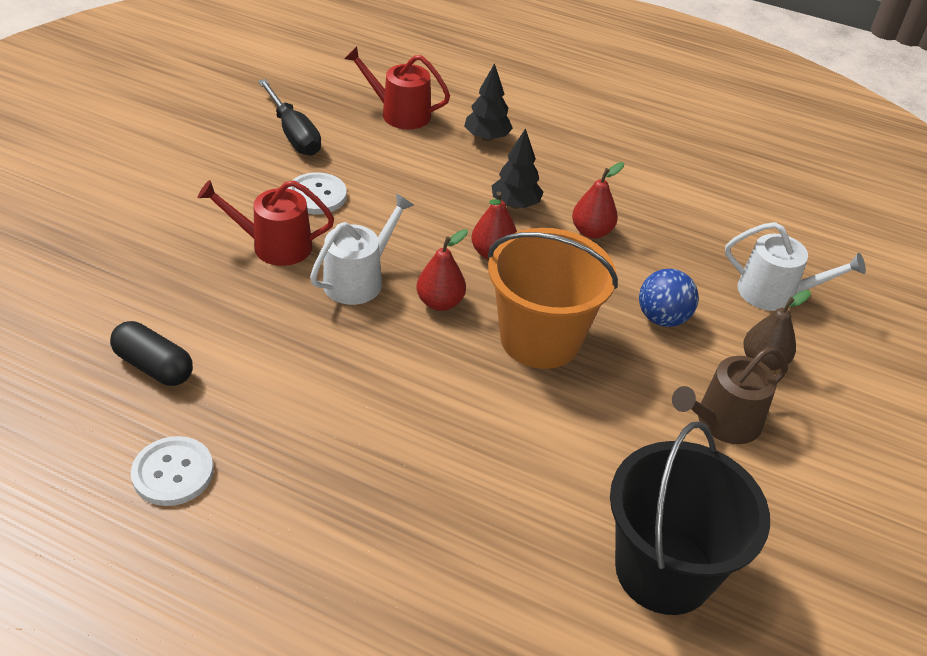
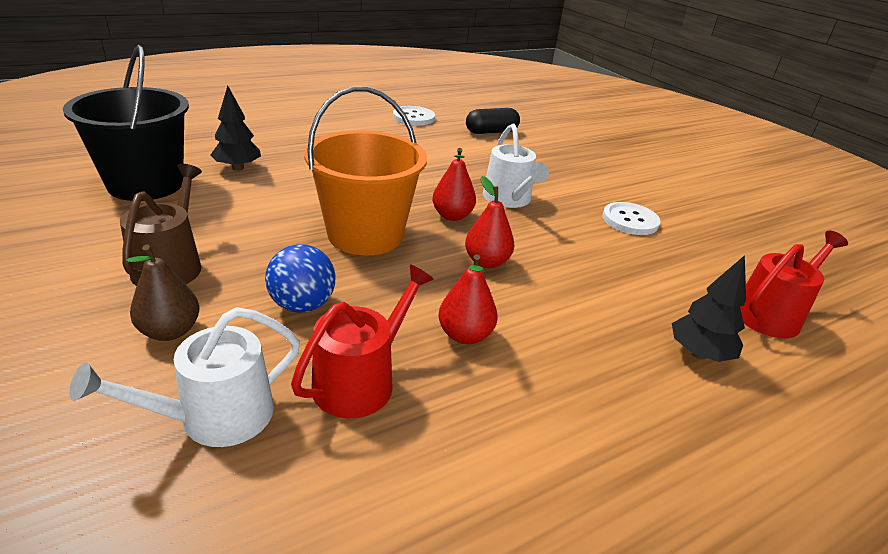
camera: 125 degrees right, 10 degrees down
(274, 246) = (574, 187): red watering can -> red watering can (360, 380)
(294, 134) = (737, 243): black screwdriver -> none
(515, 204) = (551, 309): black tree -> black tree (238, 168)

